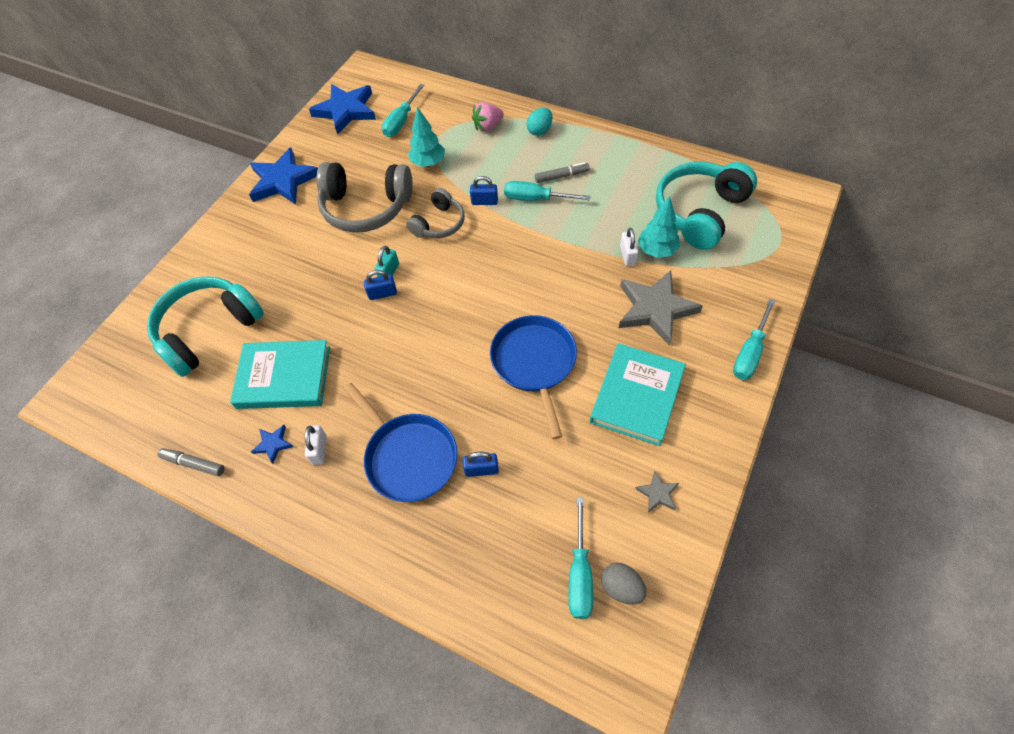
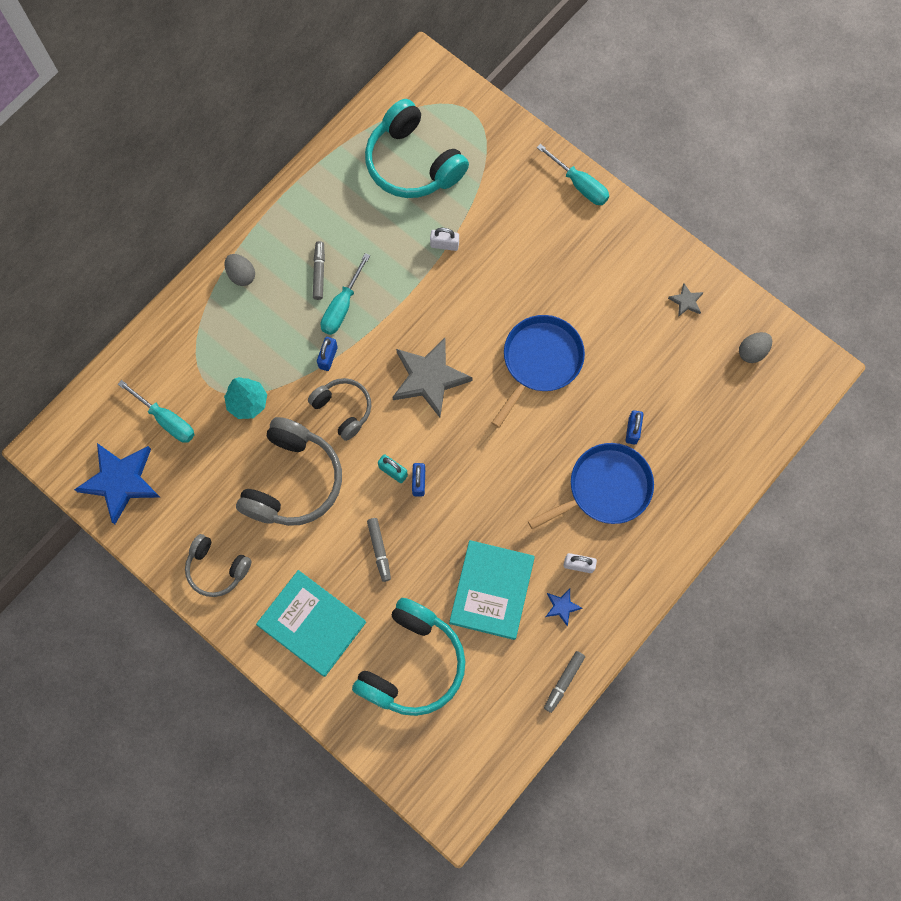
camera: 80 degrees left, 15 degrees up
(209, 330) = (412, 663): turquoise headphones -> turquoise headphones turned 120 degrees counterclockwise
(283, 181) = (217, 568): blue star -> grey headphones
(313, 281) = (379, 550): none -> grey marker
(488, 126) = (213, 327): pink strawberry -> none
(534, 363) = (540, 361): blue pan -> blue pan turned 120 degrees clockwise
(539, 130) = (241, 275): turquoise egg -> grey egg
(579, 573) = (735, 378): turquoise screwdriver -> none
(637, 396) = (597, 287): turquoise book -> turquoise book (312, 624)
(655, 309) = (513, 242): grey star -> grey star (429, 378)
(657, 250) = (446, 217): turquoise tree -> none

